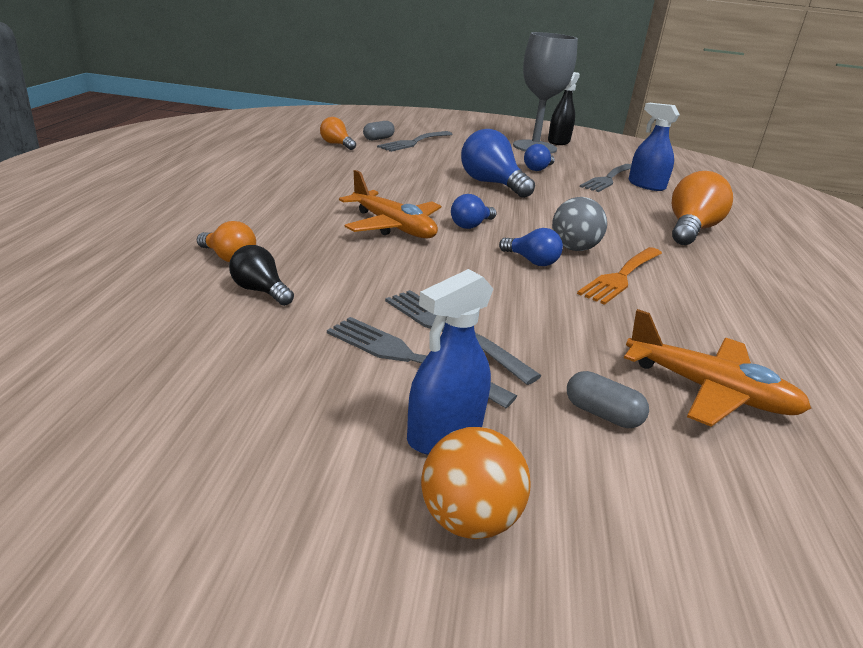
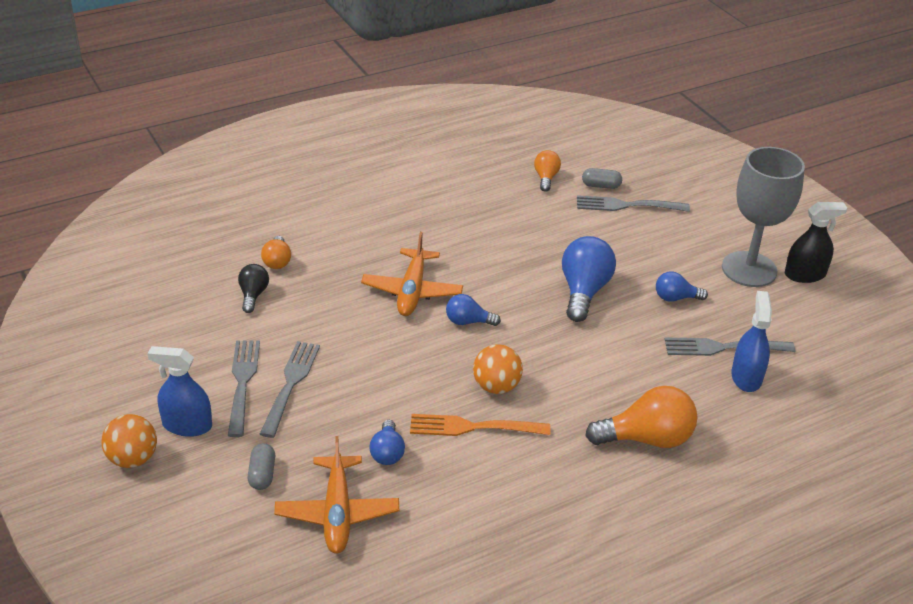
camera: 55 degrees right, 10 degrees up
(531, 261) = (440, 375): blue light bulb -> blue light bulb (387, 453)
(574, 248) = (496, 386): grey ball -> orange ball

